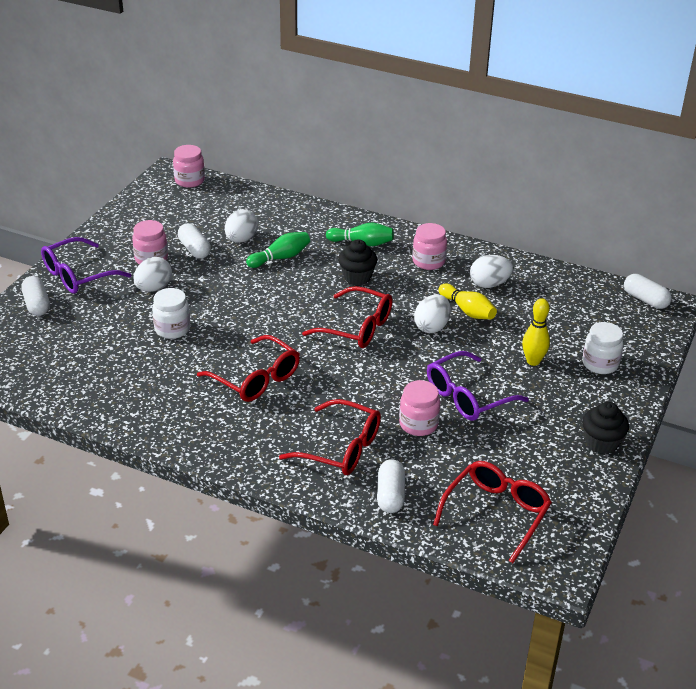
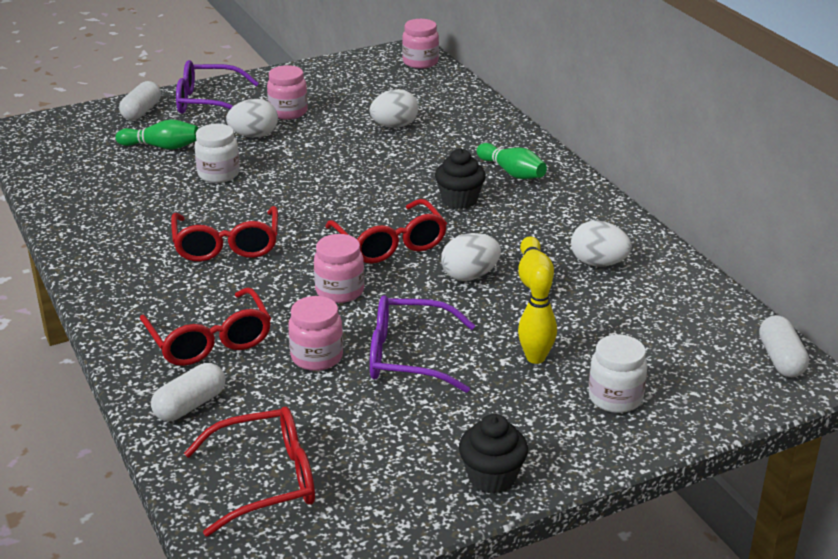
camera: 40 degrees right, 5 degrees down
(194, 249) = (338, 118): white capsule -> none
(280, 258) = (408, 154): green bowling pin -> green bowling pin (162, 147)
(428, 262) = (559, 216): pink jar -> pink jar (339, 291)

